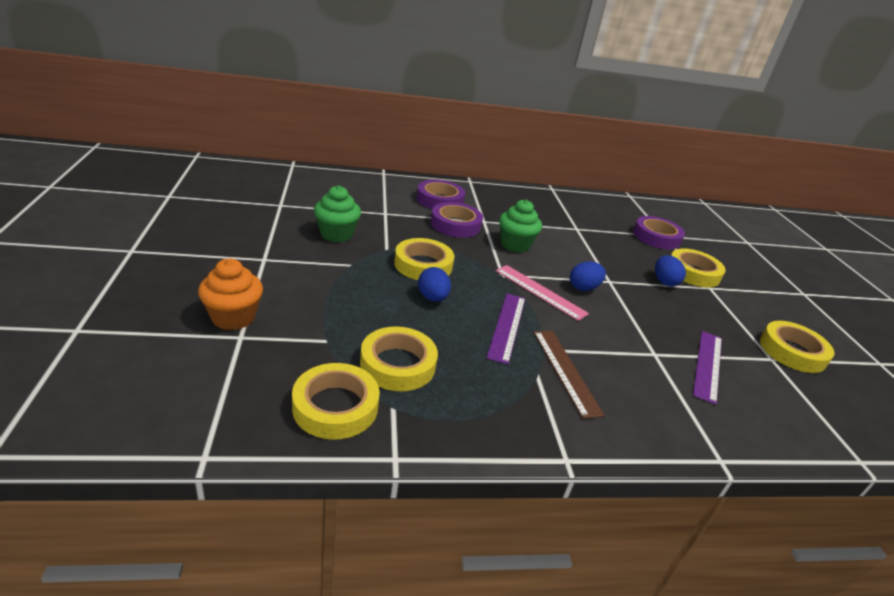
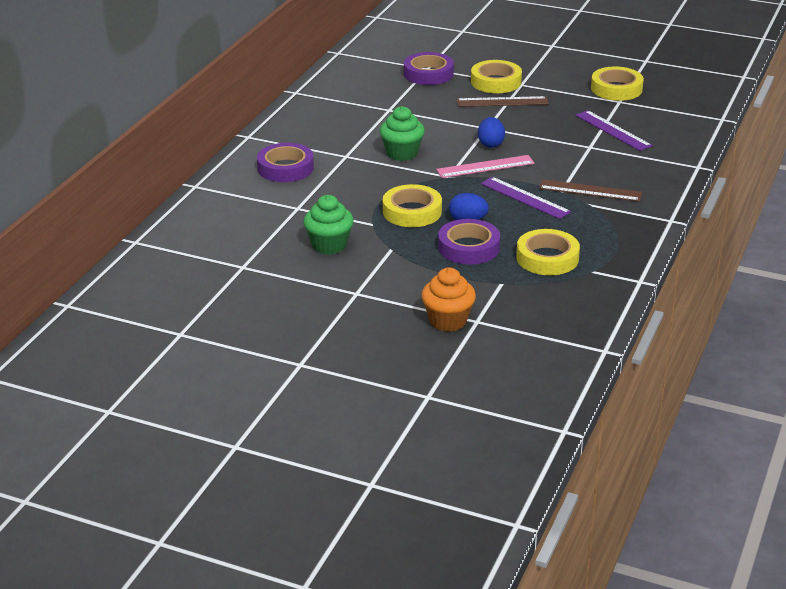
camera: 55 degrees left, 0 degrees up
(335, 406) = (580, 293): yellow tape -> none
(455, 225) = (345, 174): purple tape -> purple tape (468, 247)
(664, 282) = (502, 102): blue egg -> brown ruler

